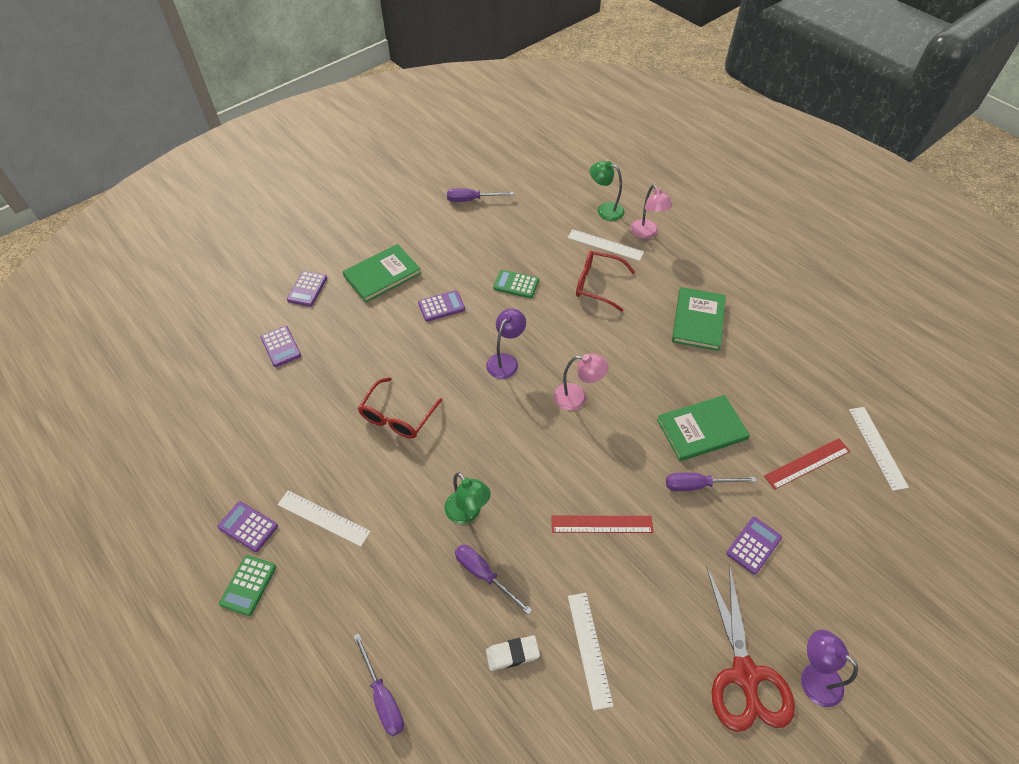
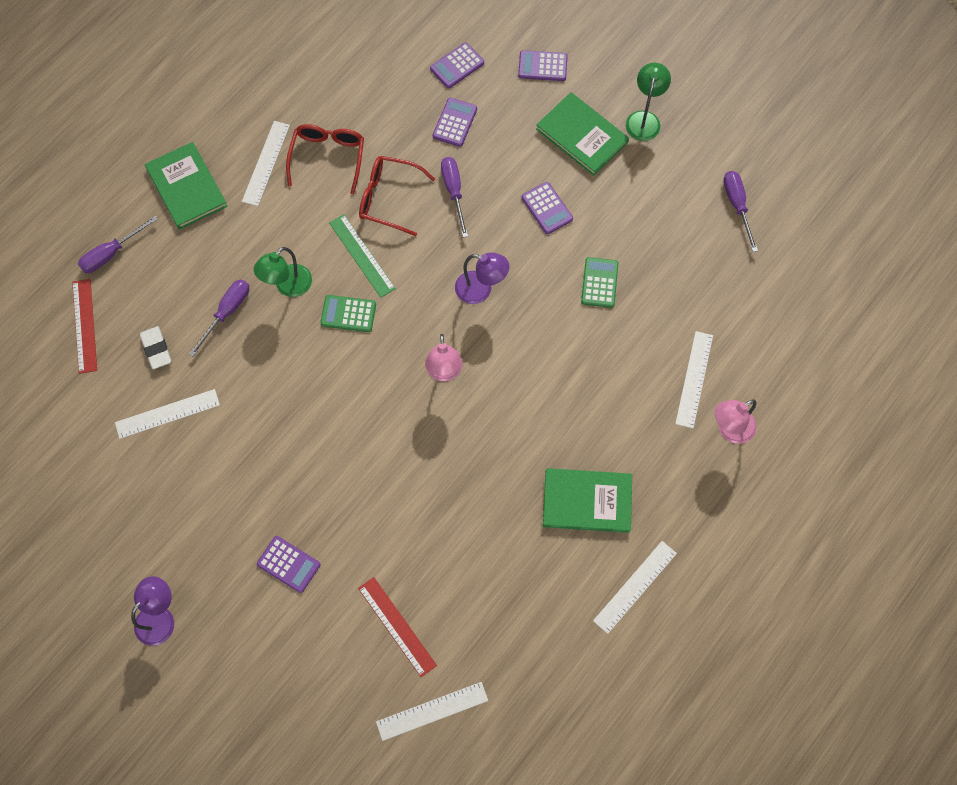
camera: 80 degrees right, 15 degrees up
(248, 526) = (249, 104): purple calculator -> purple calculator (455, 122)
(248, 585) = (195, 123): green calculator -> green calculator (348, 314)
(450, 445) = (362, 255): none -> green ruler
(597, 284) = (620, 376): red glasses -> red glasses (328, 157)
(602, 524) = (293, 413): red ruler -> red ruler (84, 325)
(605, 210) = (762, 372): green lamp -> green lamp (644, 119)
(697, 485) = (351, 506): purple screwdriver -> purple screwdriver (454, 192)
(701, 430) = (423, 509): green book -> green book (186, 187)
(744, 674) = (157, 553): red scissors -> none
(765, 303) = (635, 587): none -> white ruler

